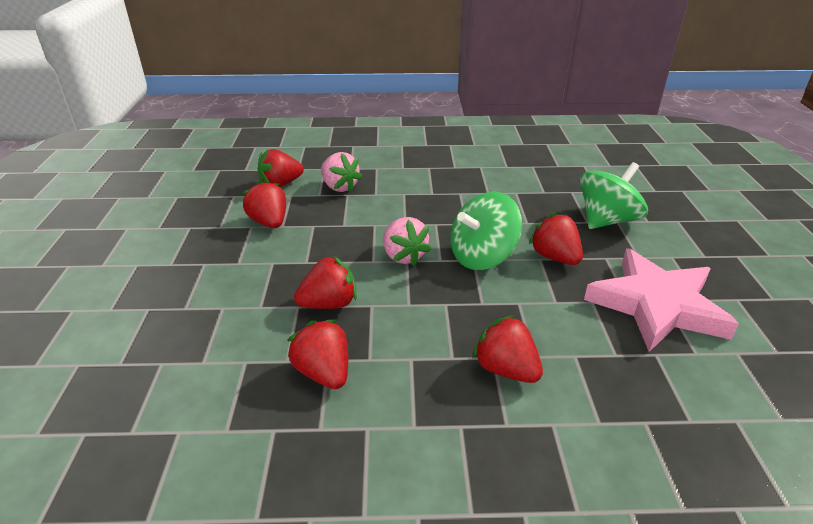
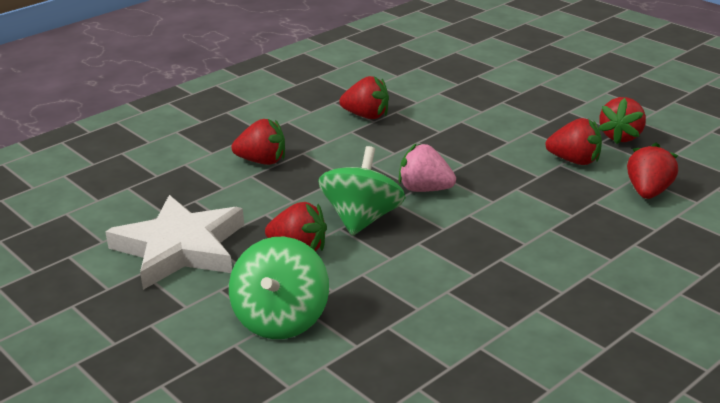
camera: 140 degrees right, 5 degrees down
(329, 304) = (422, 140): red strawberry -> red strawberry (621, 136)
(339, 187) = (594, 217): pink strawberry -> none
(657, 305) = (180, 248): pink star -> white star

